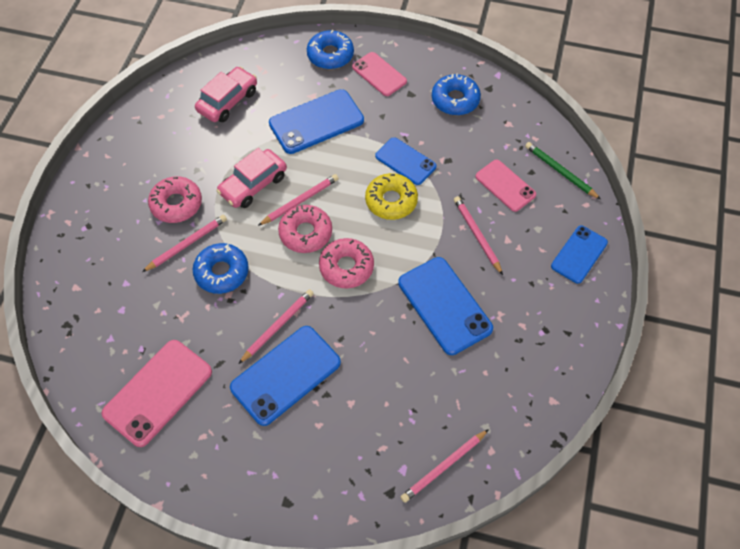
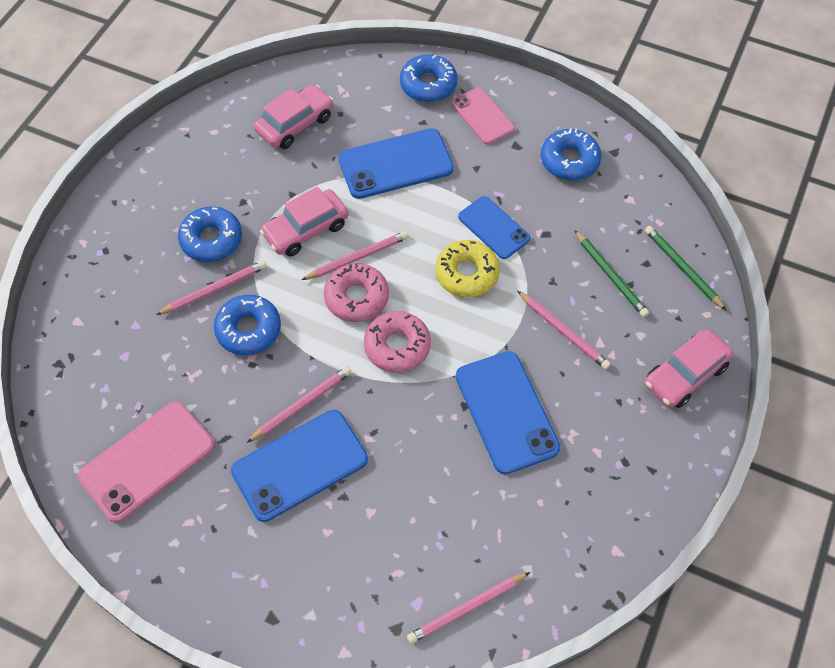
camera: 10 degrees right, 0 degrees up
(176, 204) = (211, 239): pink donut -> blue donut
(477, 235) = (563, 332): pink pencil -> pink pencil turned 150 degrees clockwise
(505, 185) = (610, 275): pink phone -> green pencil
(579, 254) = (685, 375): blue phone -> pink car

